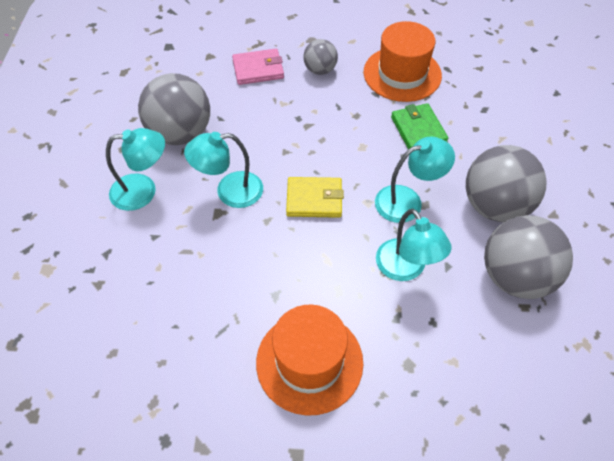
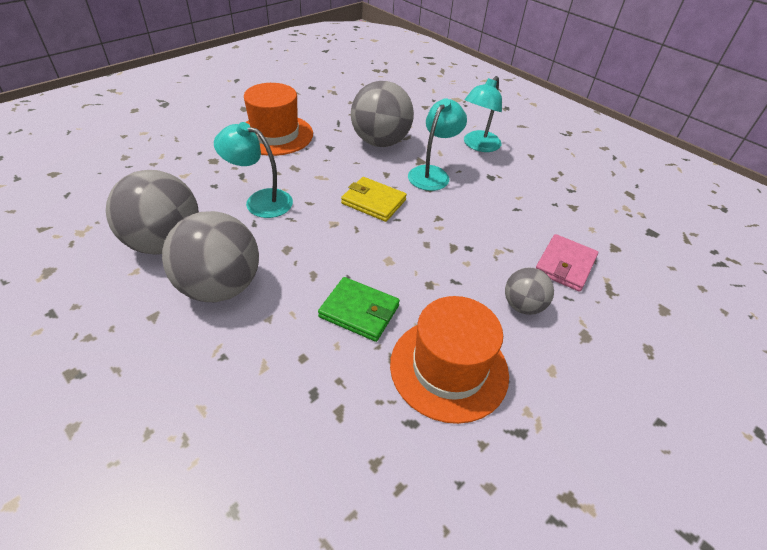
camera: 130 degrees right, 10 degrees down
(180, 133) = (519, 183): grey ball -> grey ball (380, 142)
(314, 199) = (373, 202): yellow wallet -> yellow wallet turned 75 degrees clockwise
(407, 201) = (303, 243): turquoise lamp -> none

